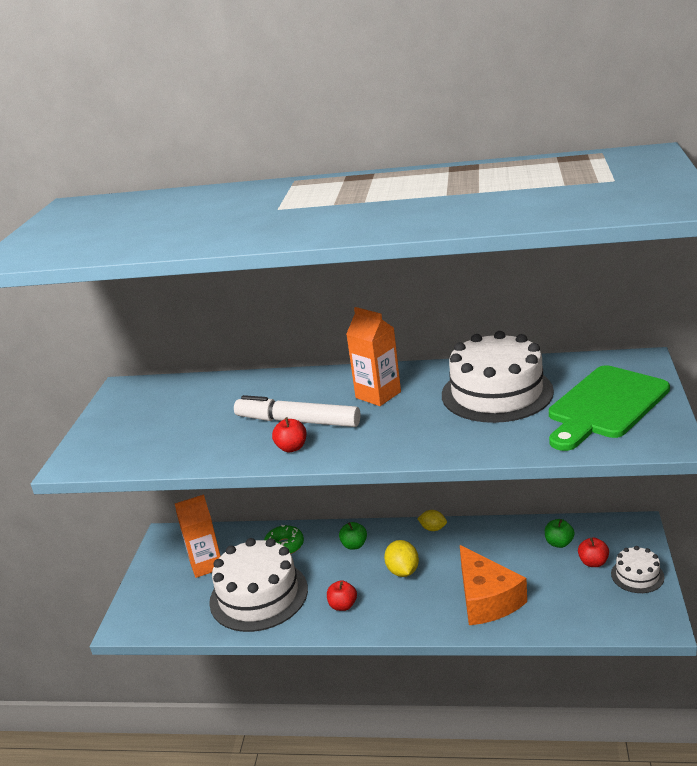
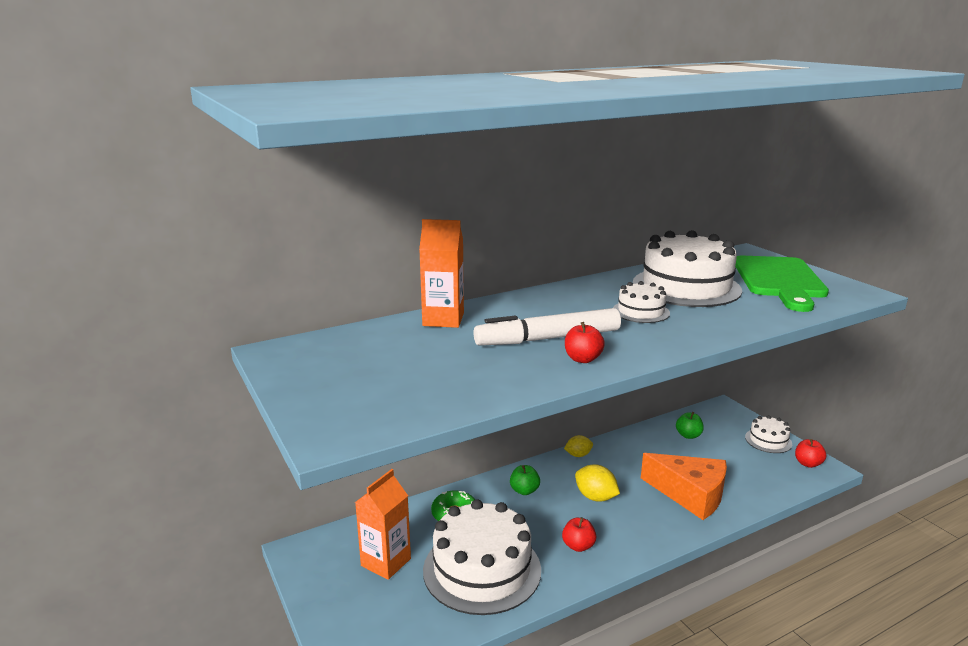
camera: 40 degrees left, 5 degrees down
(378, 395) = (588, 305): orange carton -> orange carton (443, 319)
(410, 412) = (641, 311): none -> white cake
(593, 562) = (729, 441): red apple -> red apple (808, 463)

